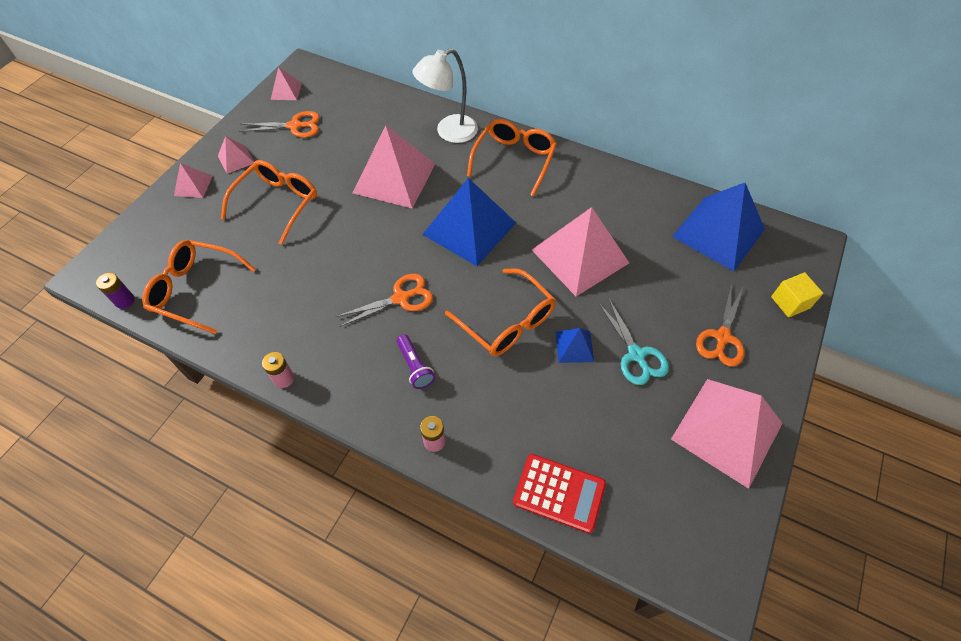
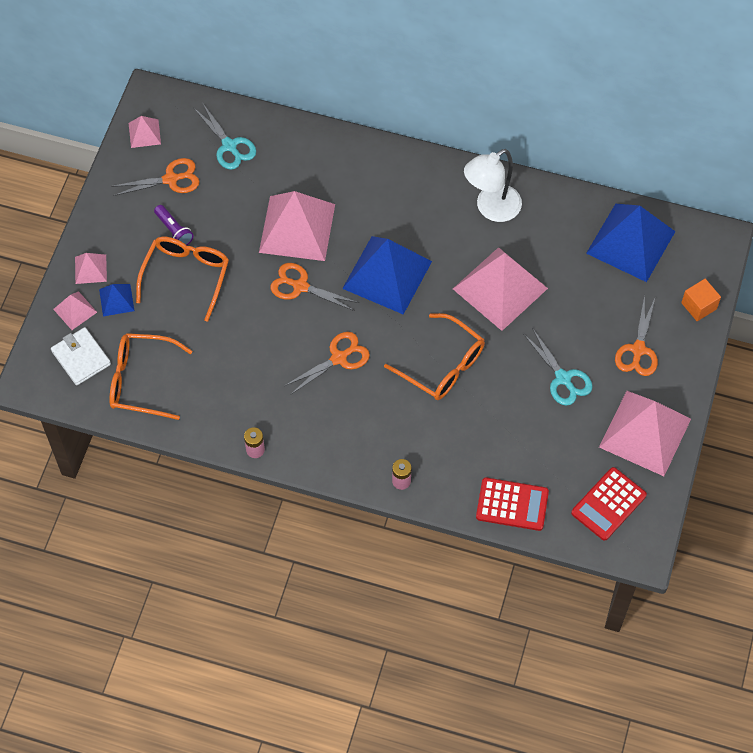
camera: 10 degrees left, 5 degrees up
(125, 301) = (78, 402): purple battery -> none
(147, 260) = (81, 358): none -> white wallet
(236, 159) = (123, 231): pink pyramid -> pink pyramid (75, 310)
(355, 108) = (229, 146): none -> turquoise scissors
(382, 227) = (300, 286): none -> orange scissors
(415, 367) = (368, 420): purple flashlight -> purple flashlight (174, 231)
(449, 132) = (340, 162): white lamp -> white lamp (491, 208)
(514, 160) = (416, 187): orange glasses -> none
(574, 346) = (507, 379): blue pyramid -> blue pyramid (116, 300)
(678, 513) = (608, 504): none -> red calculator
(790, 302) = (699, 306): yellow cube -> orange cube

